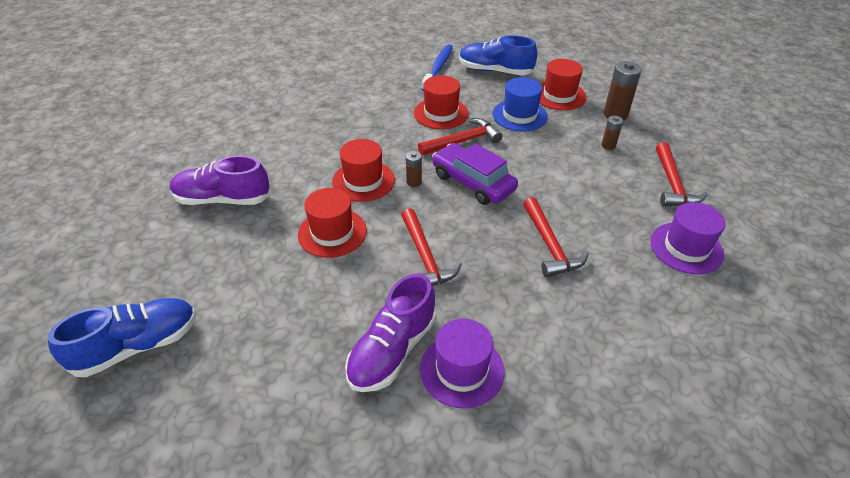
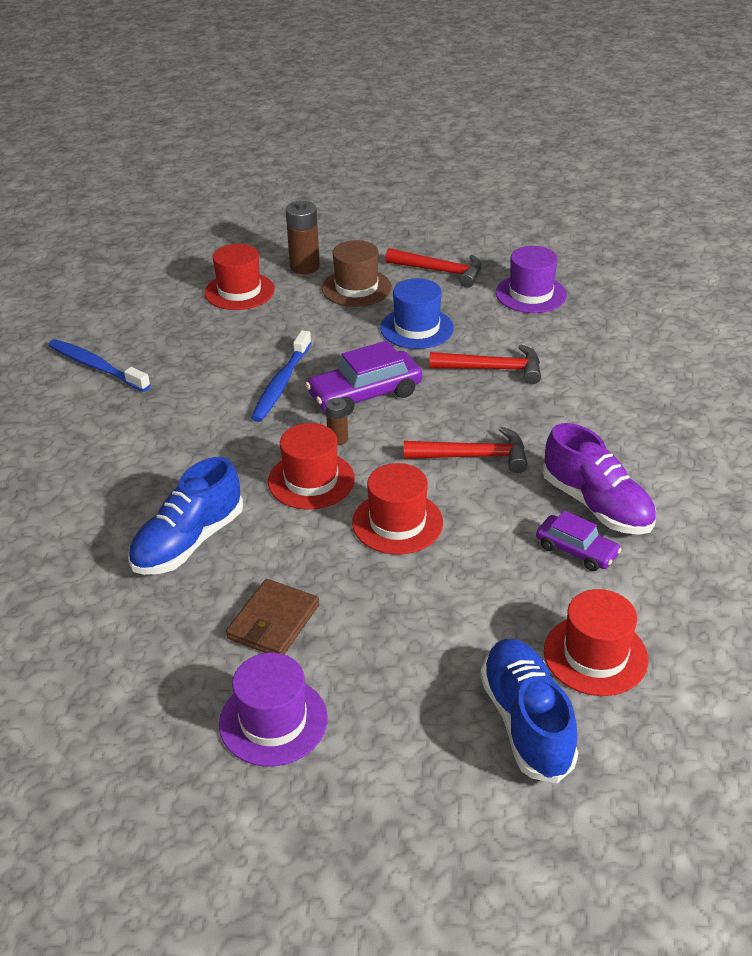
camera: 70 degrees left, 5 degrees down
(223, 199) = (273, 622): purple shoe -> brown wallet
(329, 345) = (576, 550): none -> purple car
(441, 113) = (209, 388): red hat -> red hat (595, 655)
(461, 370) = (634, 464): purple hat -> purple hat (273, 721)
(463, 141) = (281, 384): red hammer -> blue toothbrush
(495, 71) = (145, 322): blue shoe -> blue shoe (188, 542)
(519, 115) = (258, 329): blue hat -> blue hat (417, 328)
(608, 145) = (356, 288): brown battery -> brown hat

